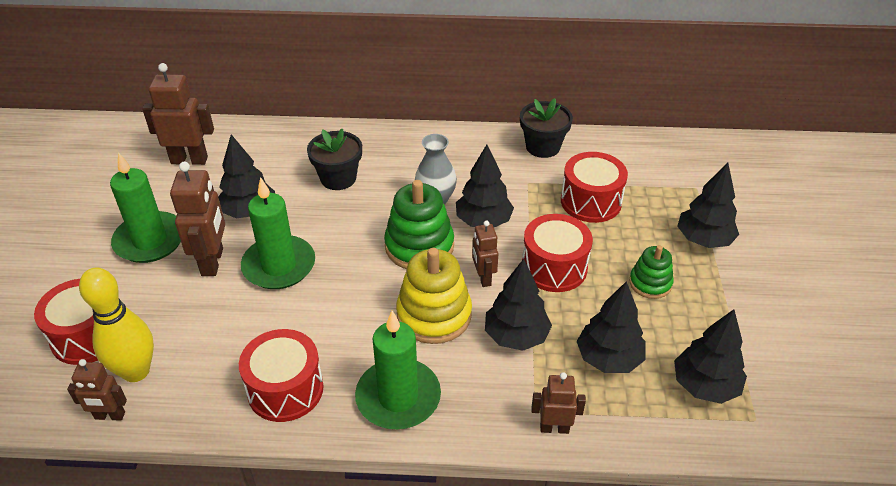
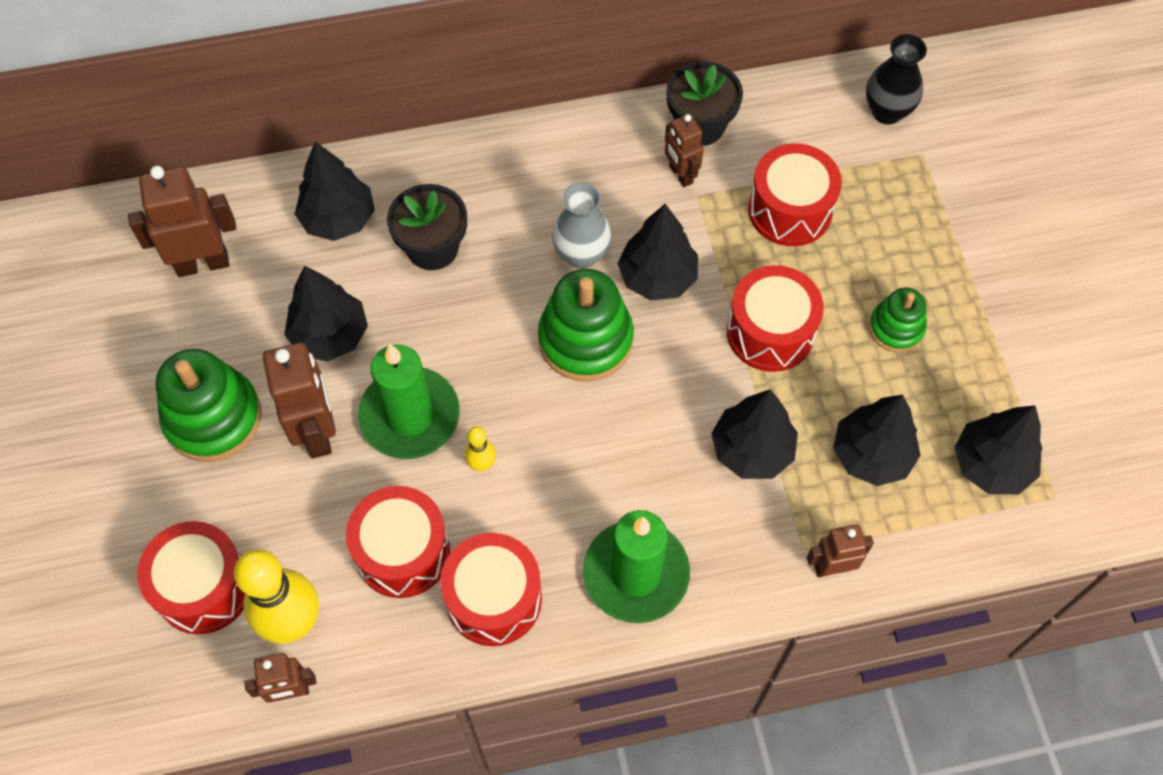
camera: 15 degrees left, 20 degrees up
(150, 240) = (213, 417): green candle -> green stacking toy
(234, 345) = (402, 552): none -> red drum
(315, 304) = (481, 464): none -> yellow bowling pin
(434, 315) = (640, 443): yellow stacking toy -> none
(483, 278) = (685, 371): brown robot -> brown robot (680, 174)
(676, 161) = (887, 112): none -> black vase
(703, 240) = (948, 242): black tree -> black tree (338, 219)

